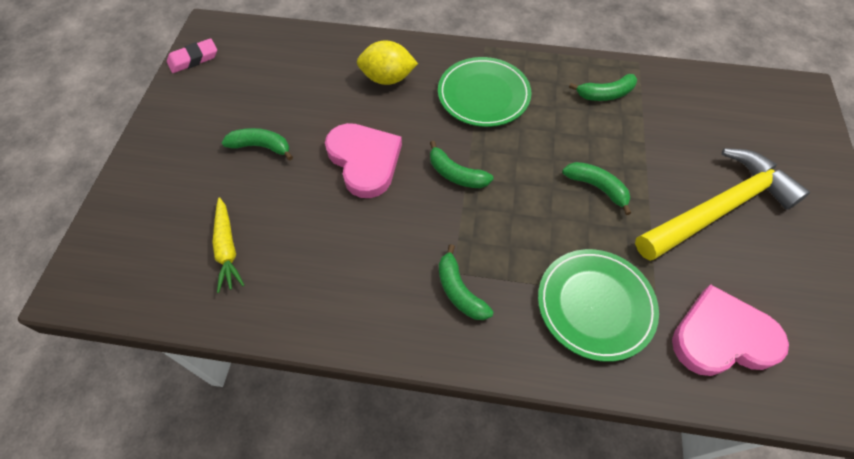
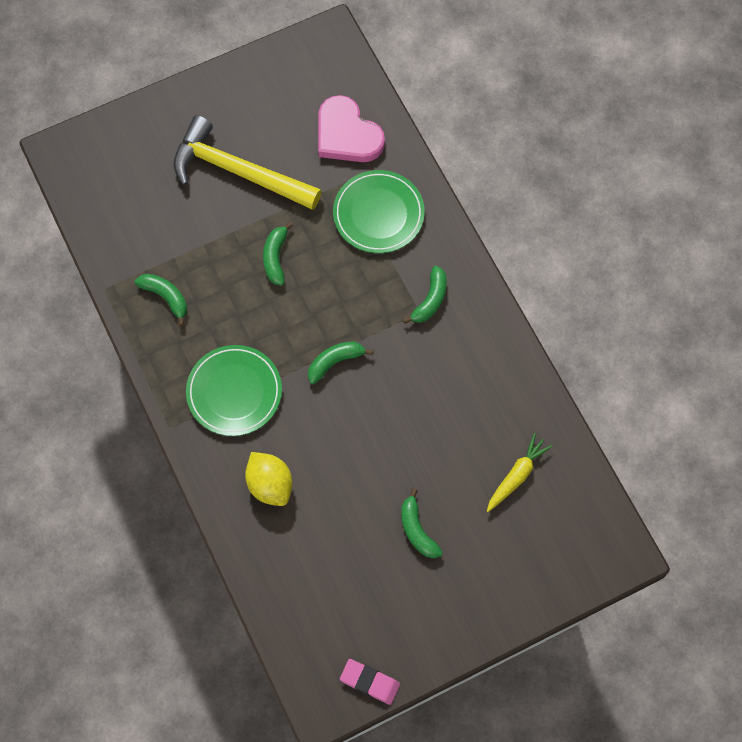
camera: 125 degrees left, 10 degrees up
(364, 161) = (371, 438): pink heart -> none
(456, 174) = (335, 362): green banana -> green banana turned 120 degrees counterclockwise

